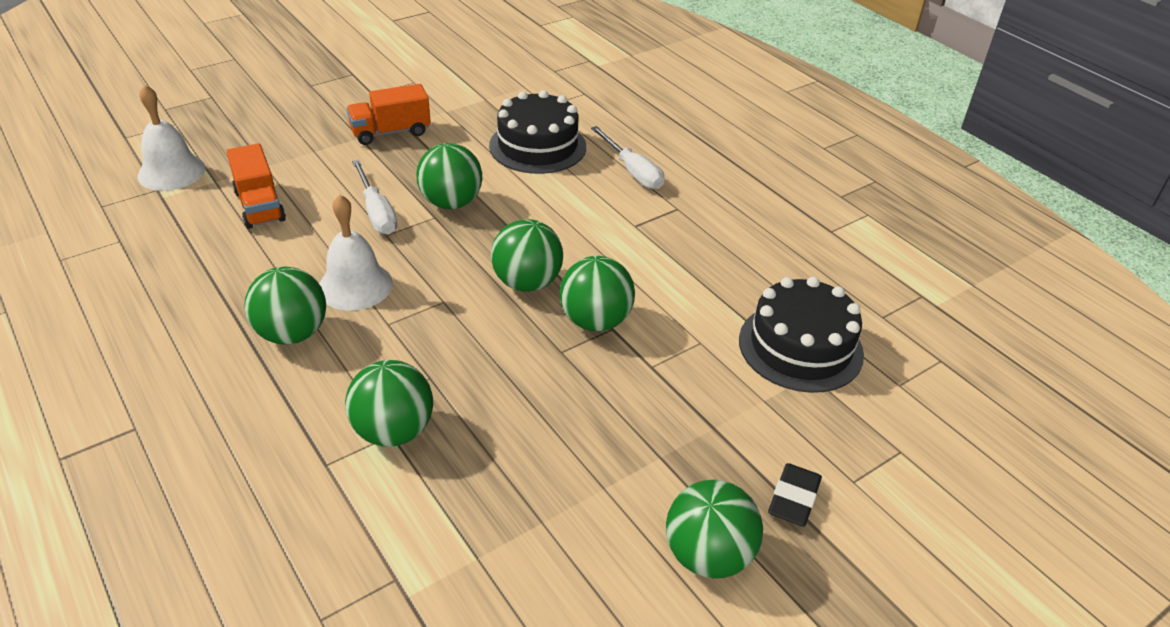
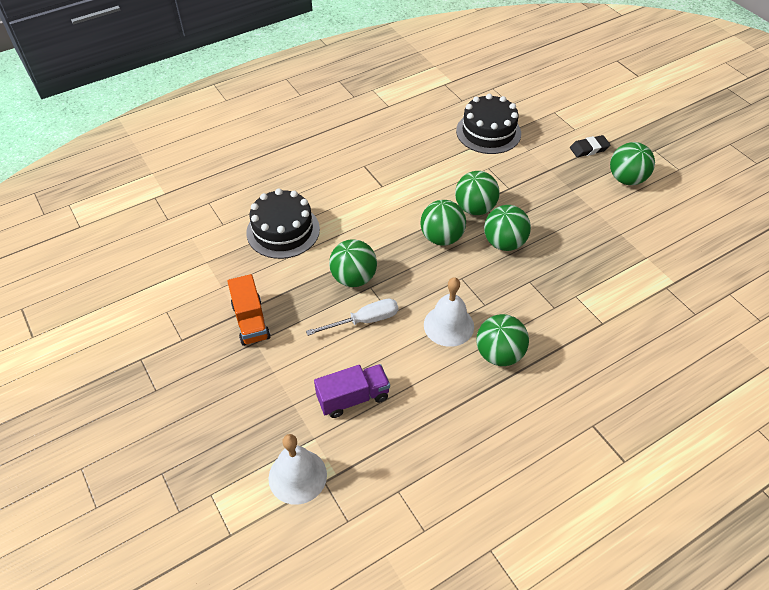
camera: 85 degrees left, 10 degrees up
(259, 206) = (353, 398): orange truck -> purple truck
(394, 431) = (573, 295): green ball -> green ball (504, 243)
(632, 171) = (321, 183): white screwdriver -> none
(793, 499) = (589, 149): black eraser -> black eraser turned 45 degrees counterclockwise

